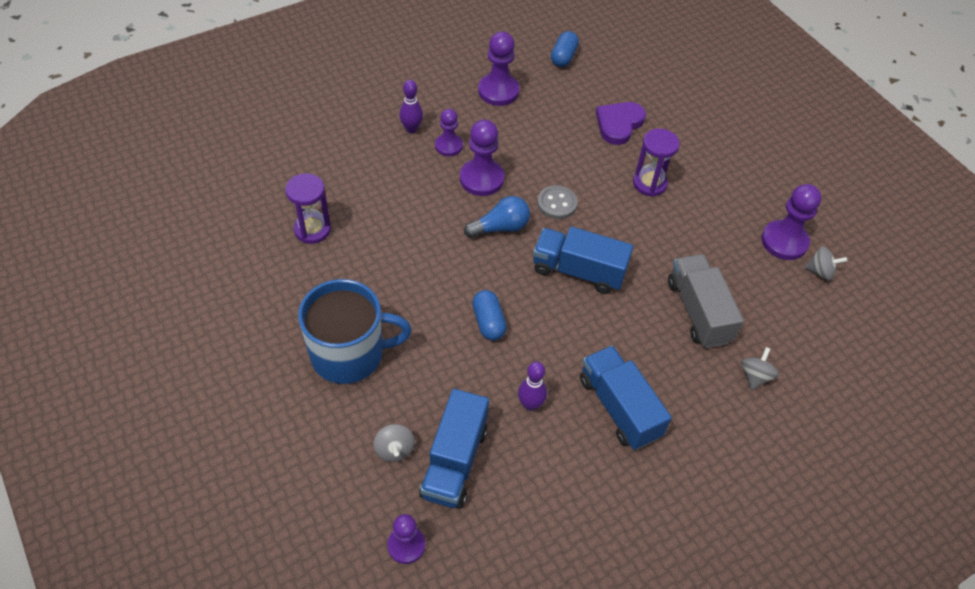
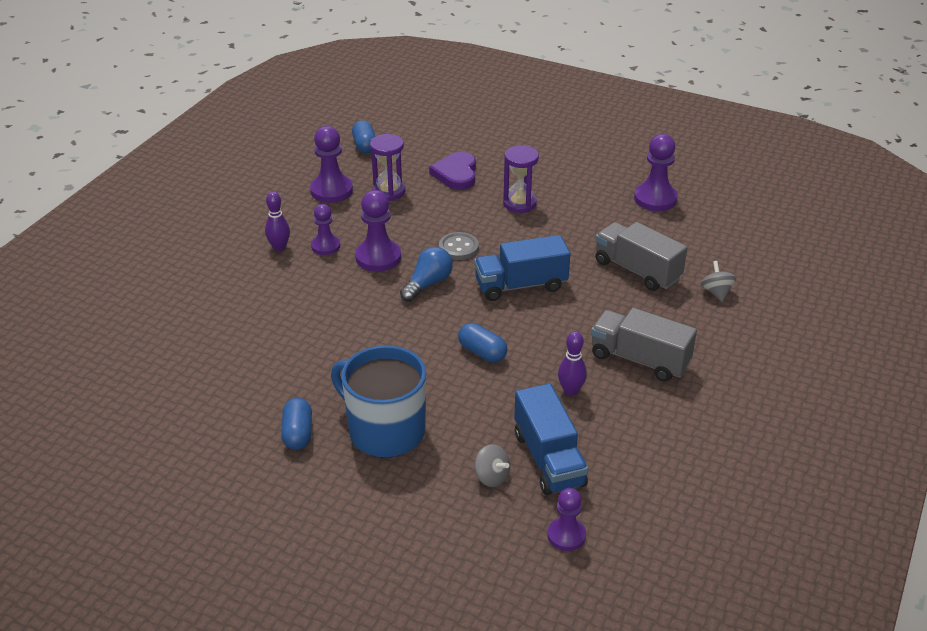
camera: 30 degrees left, 15 degrees down
(284, 317) = (298, 433): none -> blue capsule
(312, 230) = (260, 358): purple hourglass -> purple hourglass (389, 191)
(349, 354) = (385, 431): blue mug -> blue mug turned 105 degrees counterclockwise
(619, 407) = (639, 359): blue truck -> grey truck
(820, 272) = (698, 207): grey spinning top -> none

